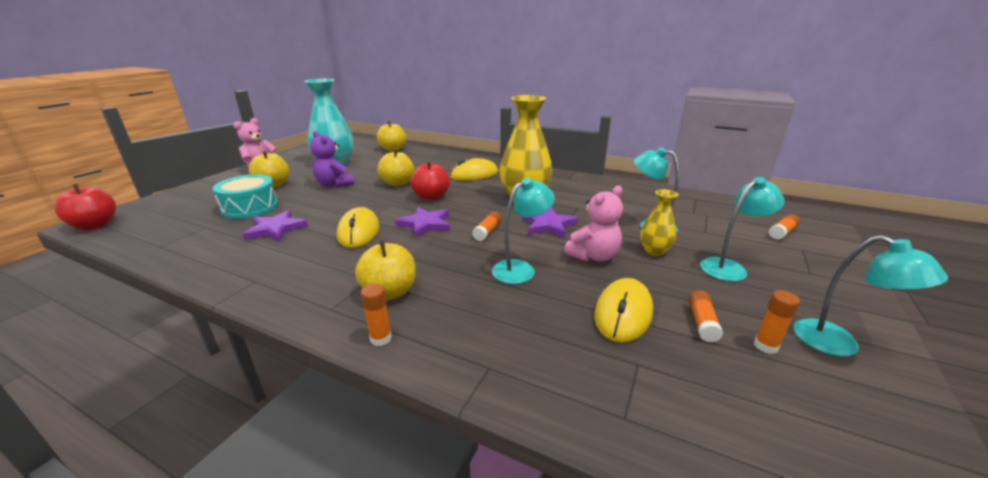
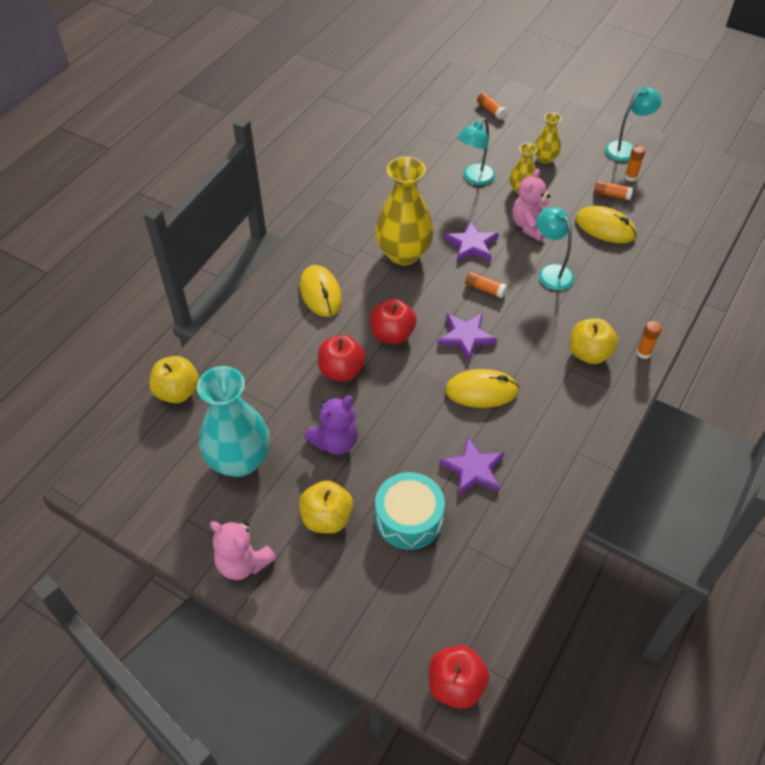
camera: 85 degrees left, 25 degrees up
(397, 183) = (341, 371): yellow apple -> red apple
(593, 256) = (530, 226): pink teddy bear -> pink teddy bear turned 120 degrees counterclockwise
(729, 267) = (545, 158): turquoise lamp -> yellow vase

